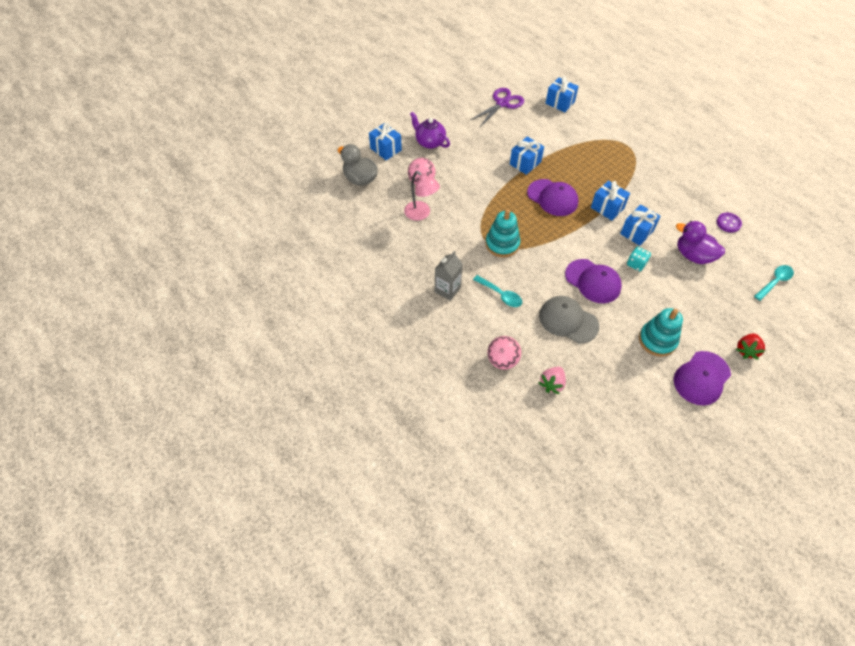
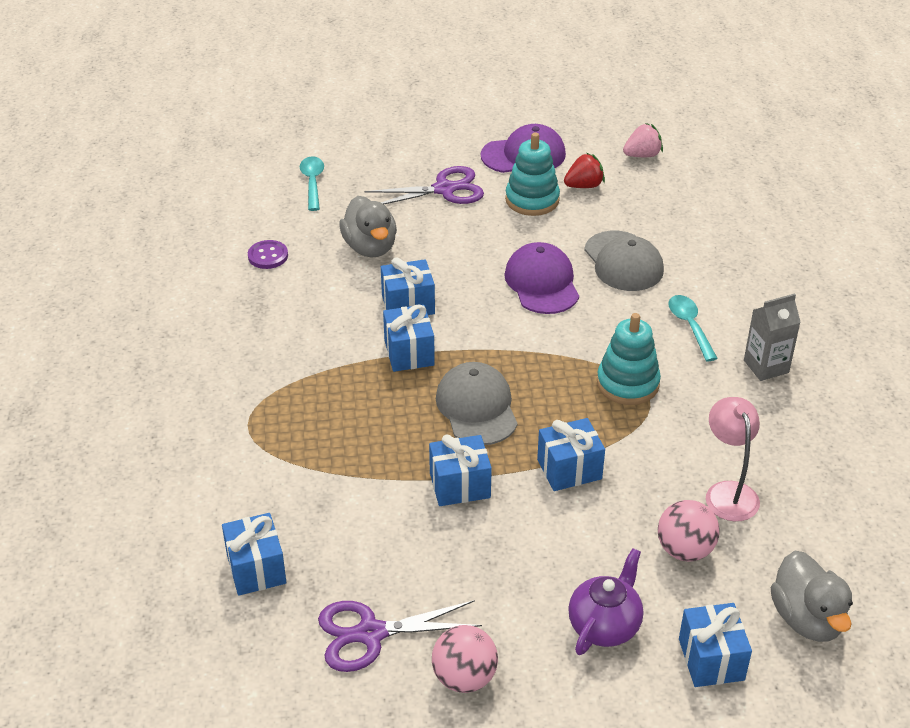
camera: 145 degrees left, 15 degrees down
(429, 142) = (604, 625): purple teapot -> purple teapot turned 135 degrees counterclockwise
(491, 191) = (569, 469): none -> blue gift
(502, 360) = (750, 264): pink ball -> pink ball (464, 678)
(552, 198) = (476, 407): purple cap -> grey cap
(552, 384) = (706, 220): pink strawberry -> pink strawberry (642, 155)
(636, 264) = (459, 273): turquoise dice -> none
(693, 255) = (370, 247): purple duck -> grey duck
(708, 319) = (444, 189): none -> purple scissors
(746, 350) = (441, 151): red strawberry -> red strawberry (584, 186)
(774, 282) = (312, 182): turquoise spoon -> turquoise spoon turned 90 degrees clockwise

